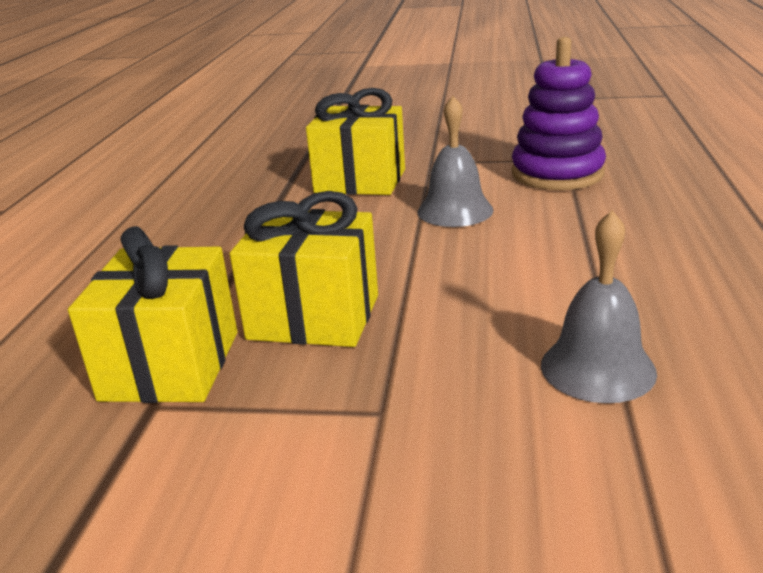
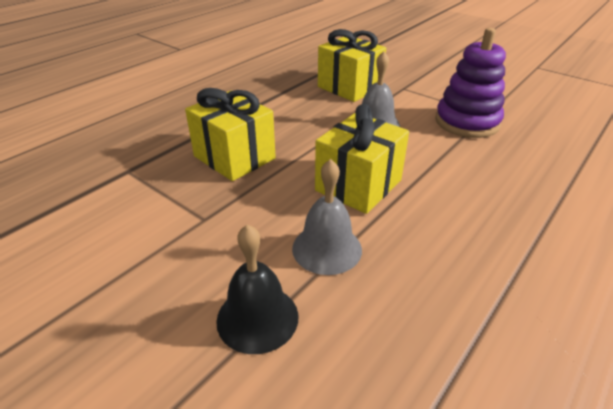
camera: 30 degrees right, 10 degrees up
(171, 365) = (153, 155): yellow gift -> yellow gift (358, 185)
(633, 489) = (257, 318): none -> black bell

